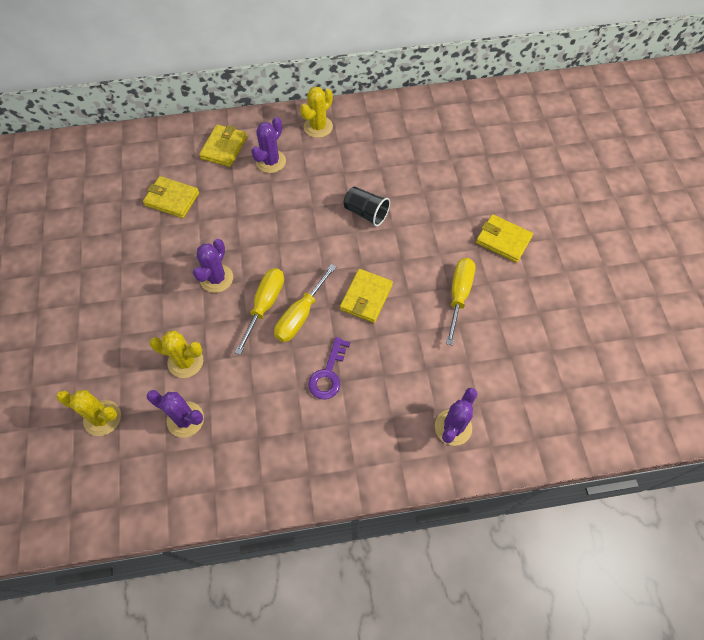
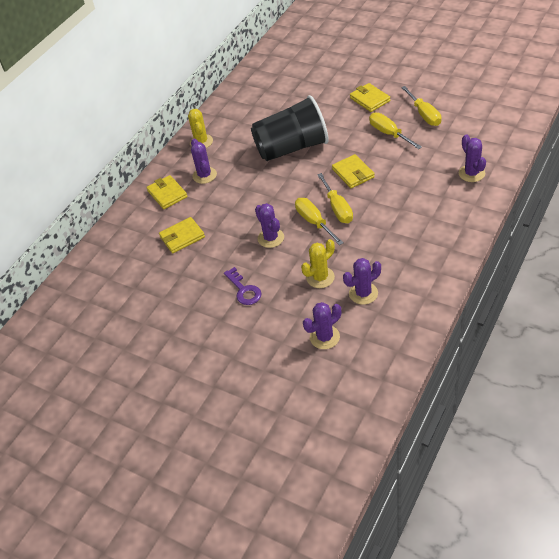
camera: 45 degrees left, 15 degrees down
(102, 418) = (324, 337): yellow cactus -> purple cactus
(328, 374) = (390, 212): purple key -> purple key (244, 290)
(366, 213) = (292, 148): black cup -> black cup, size x2.17
(503, 240) = (369, 99): yellow wallet -> yellow wallet turned 75 degrees clockwise
(520, 313) = (424, 114): none -> yellow screwdriver

